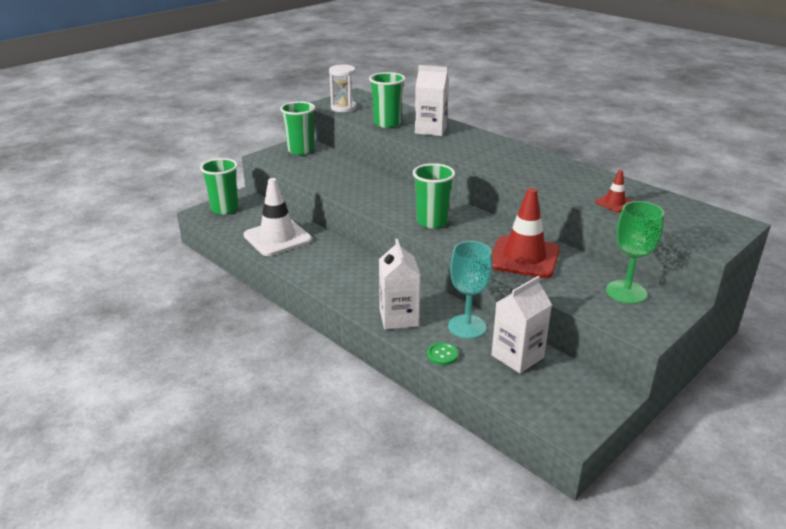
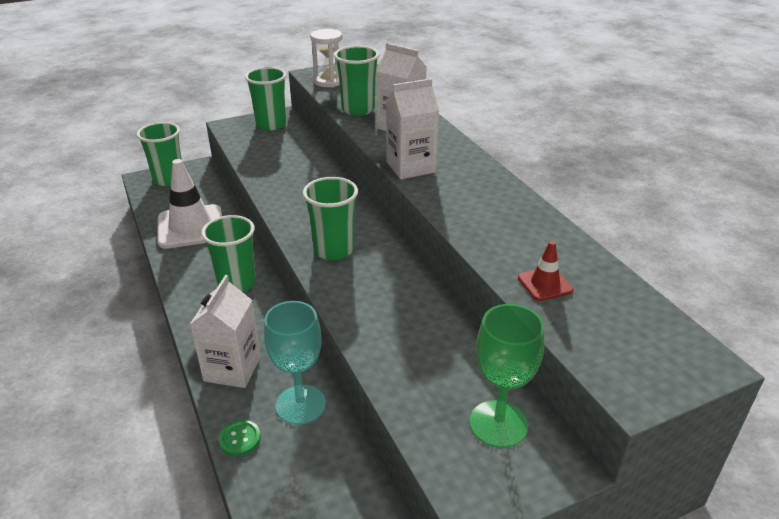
camera: 20 degrees right, 5 degrees up
(352, 267) = (237, 283): none -> green cup
(517, 356) = (328, 470): white carton -> white carton (410, 167)
(524, 257) = (403, 330): red traffic cone -> none

